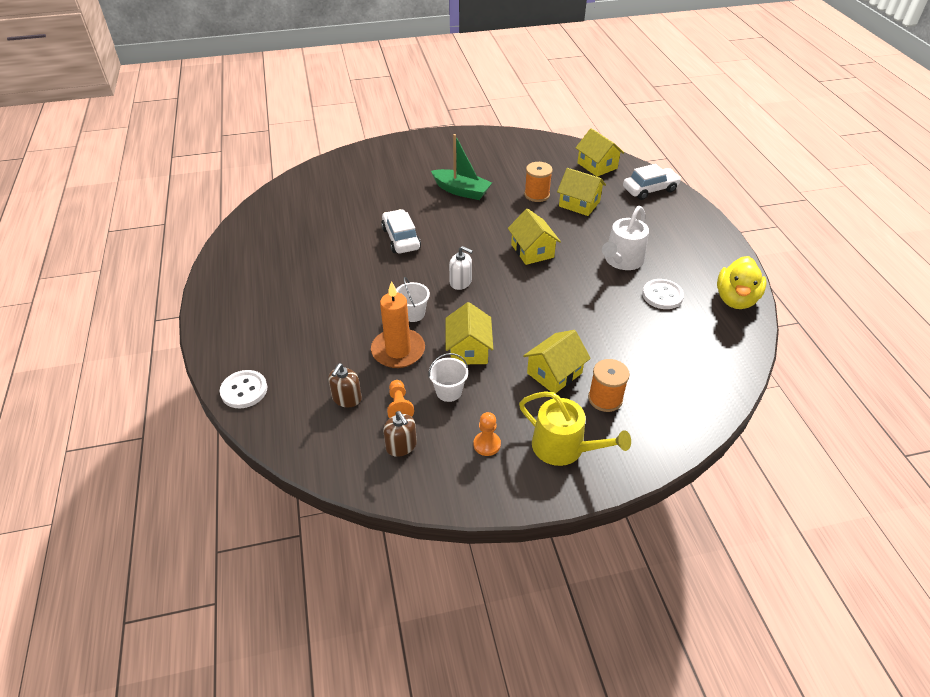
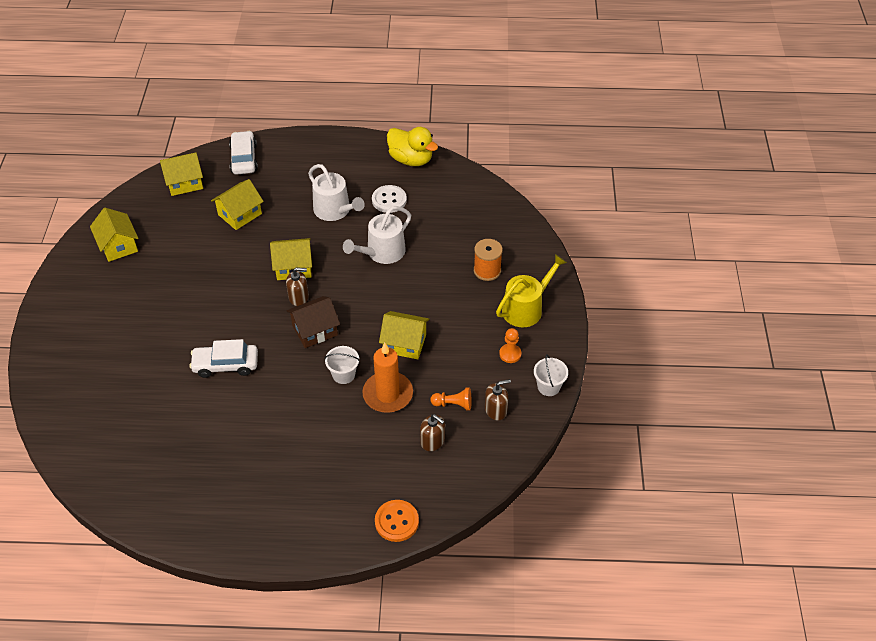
camera: 75 degrees left, 5 degrees up
(244, 390) = (396, 521): white button -> orange button
(448, 391) = (448, 367): white bucket -> white bucket (548, 386)
(460, 282) = (315, 330): white soap dispenser -> brown house
(461, 191) = (169, 299): green boat -> none
(497, 262) = (298, 297): none -> brown soap dispenser
(537, 195) = (208, 241): orange spool -> none
(554, 373) = (451, 293): yellow house -> yellow house (118, 245)
(584, 306) = (382, 252): none -> white watering can

